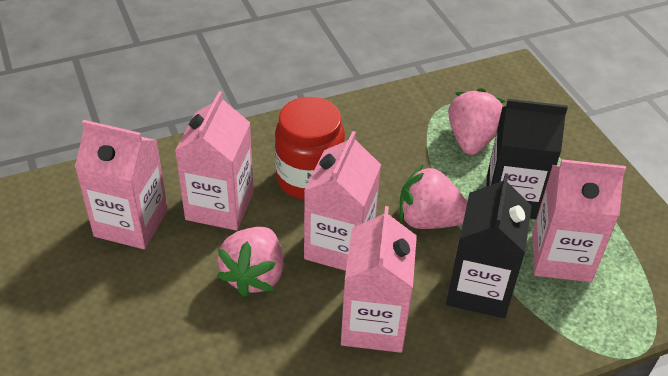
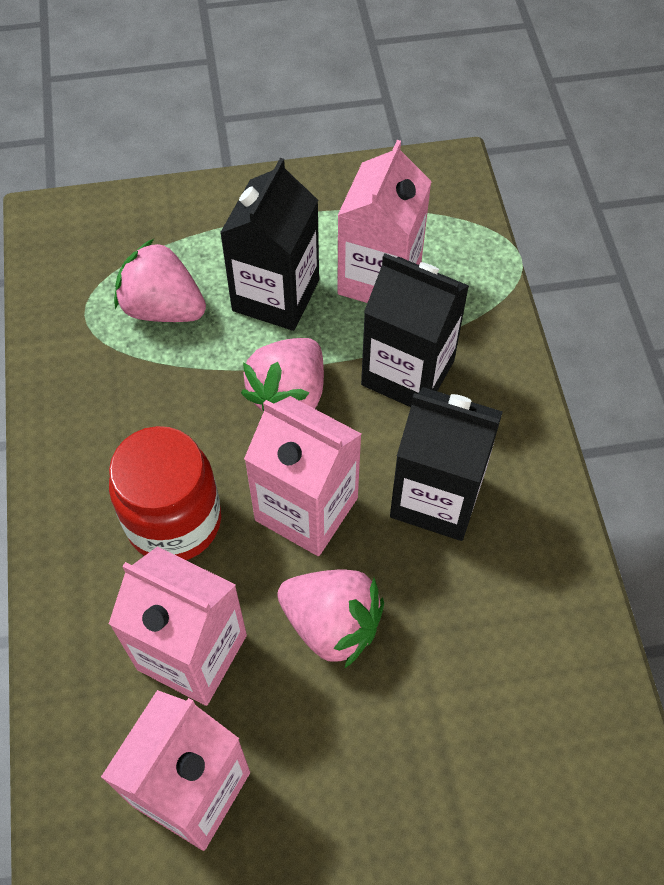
camera: 75 degrees left, 15 degrees up
(374, 324) = (436, 497): pink carton -> black carton

